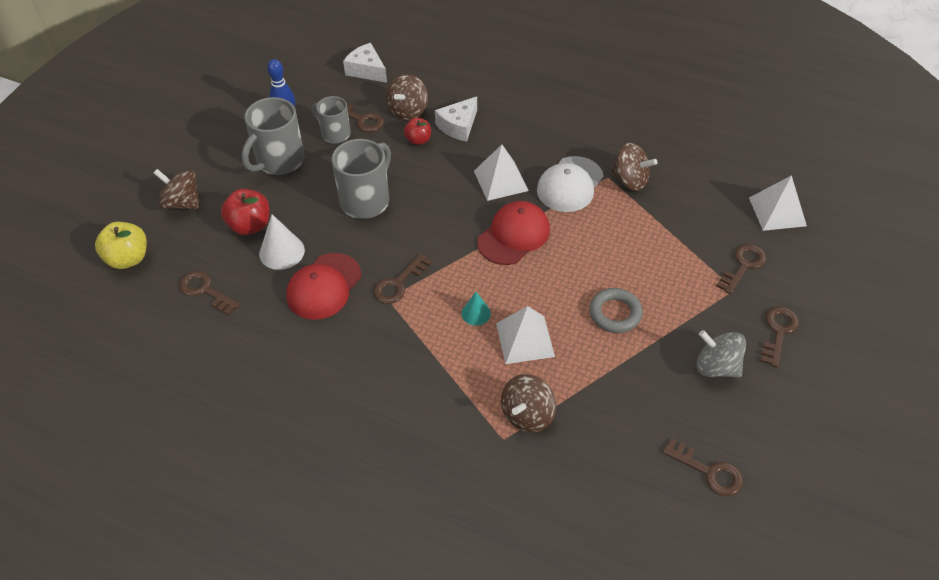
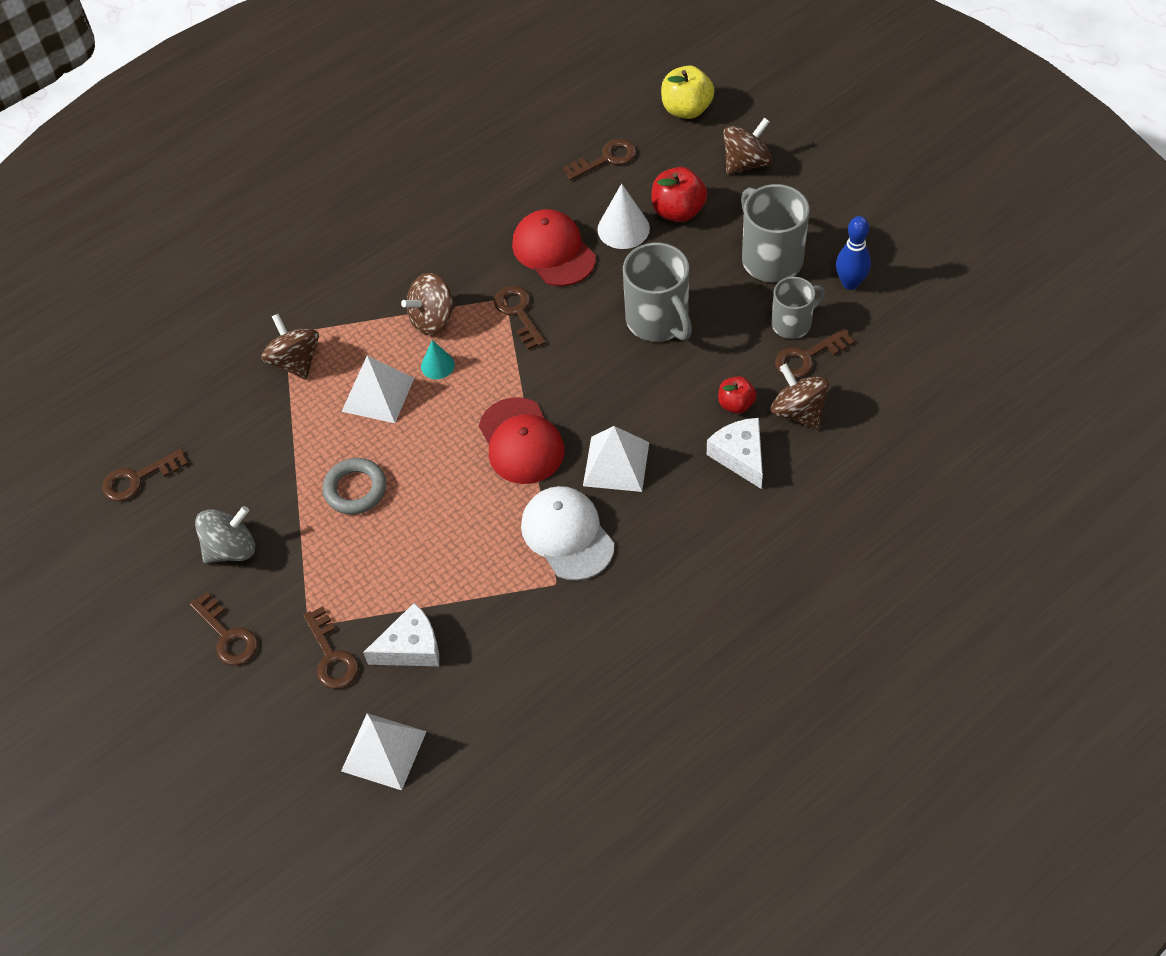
camera: 120 degrees right, 5 degrees up
(366, 70) = (908, 392): white cheese -> white cheese (411, 647)
(630, 180) = (535, 606): brown spinning top -> brown spinning top (432, 319)

